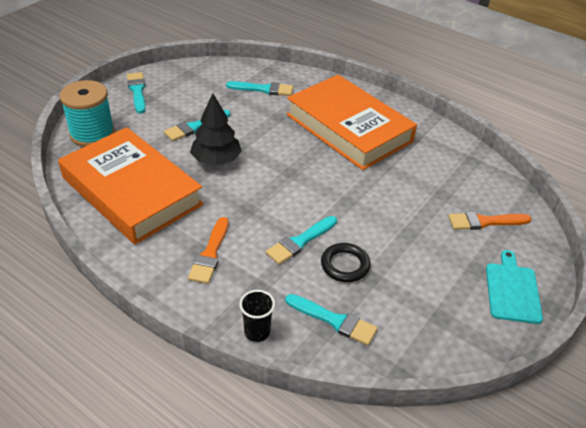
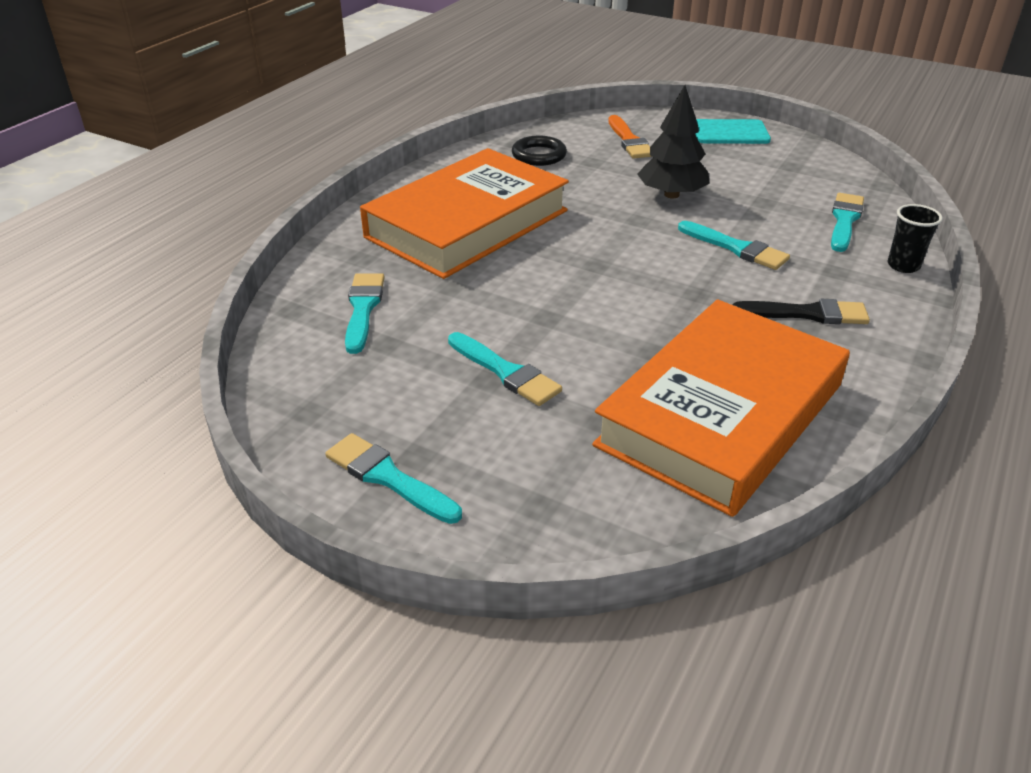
camera: 95 degrees left, 5 degrees down
(92, 134) = (572, 512): turquoise spool -> none
(137, 91) = (388, 477): turquoise brush -> turquoise brush turned 60 degrees clockwise
(210, 254) = (807, 314): orange brush -> black brush
(216, 160) = (595, 335): black tree -> black tree (671, 194)
(345, 265) = (756, 217): black ring -> black ring (539, 155)

